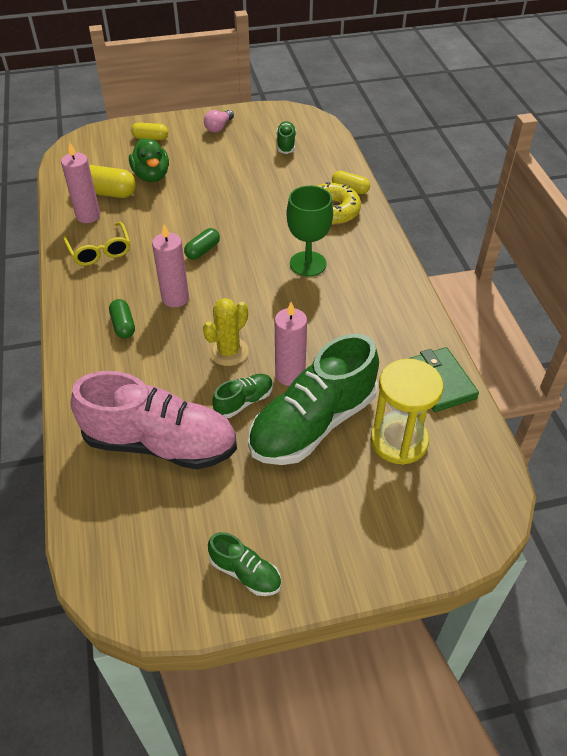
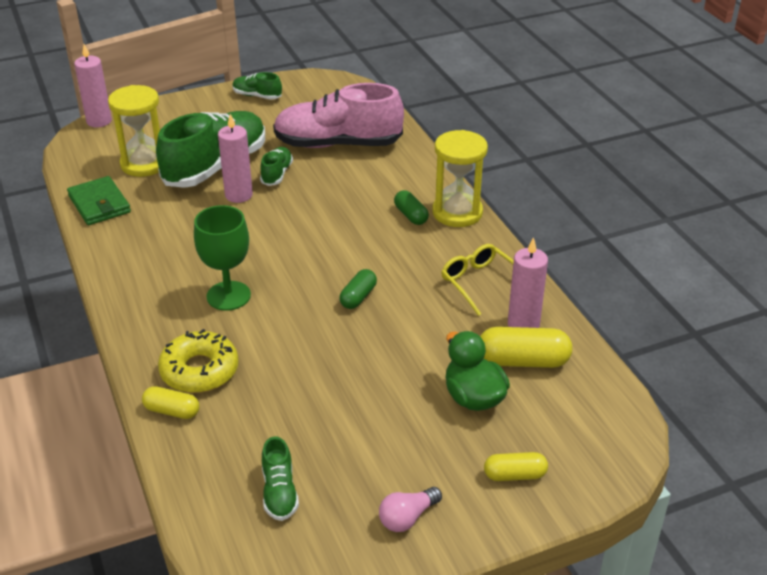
camera: 170 degrees right, 10 degrees down
(77, 323) = (457, 212): none -> yellow hourglass
(175, 298) = (369, 244): pink candle -> pink candle (99, 121)
(218, 127) = (407, 518): pink light bulb -> pink light bulb turned 150 degrees counterclockwise
(228, 351) = (300, 206): yellow cactus -> none
(244, 401) = (277, 174): green shoe -> green shoe turned 150 degrees clockwise

